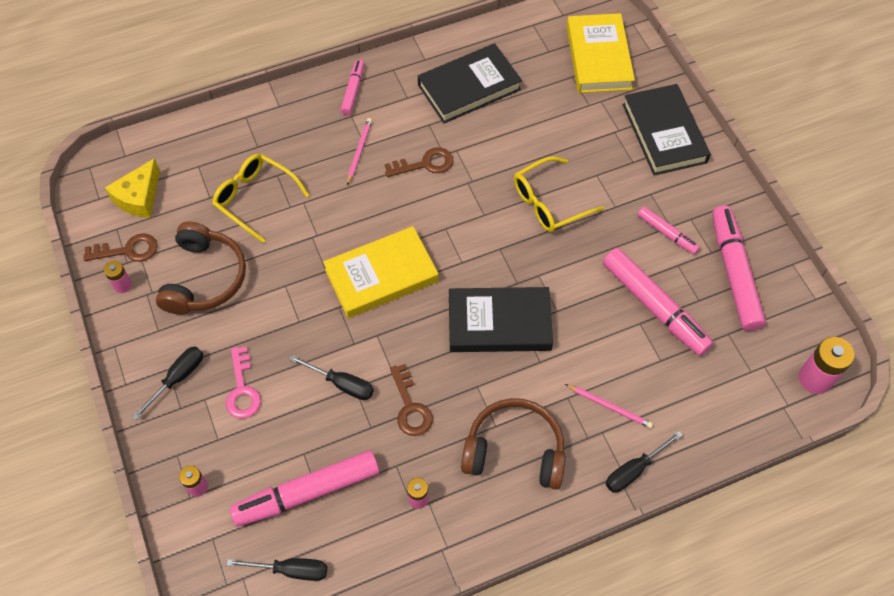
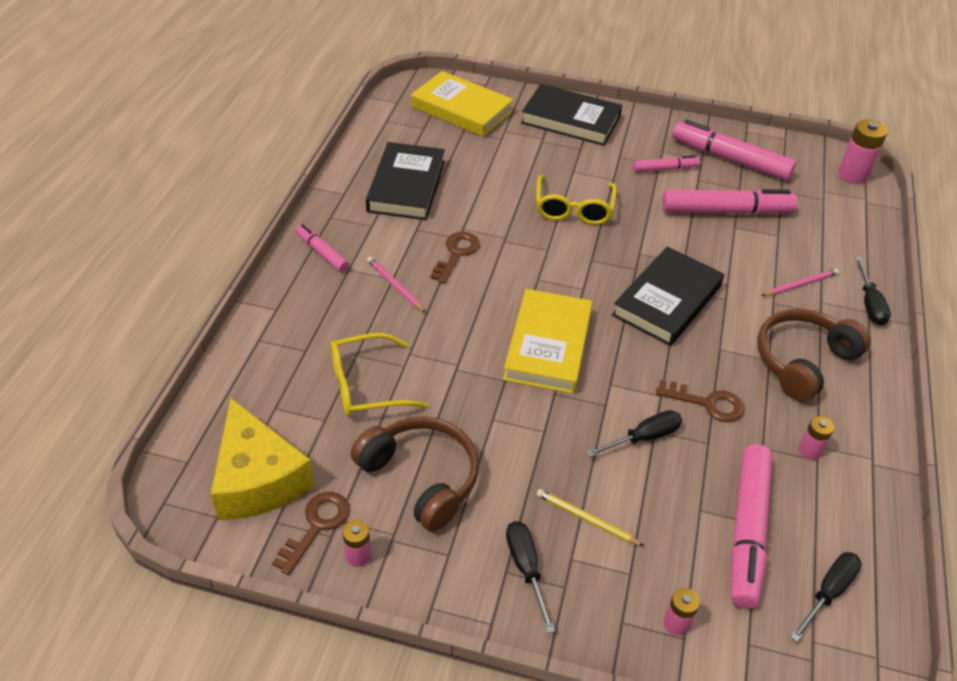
camera: 55 degrees left, 15 degrees down
(139, 197) = (258, 478): yellow cheese -> yellow cheese, size x1.50
(242, 389) = (586, 519): pink key -> yellow pencil

